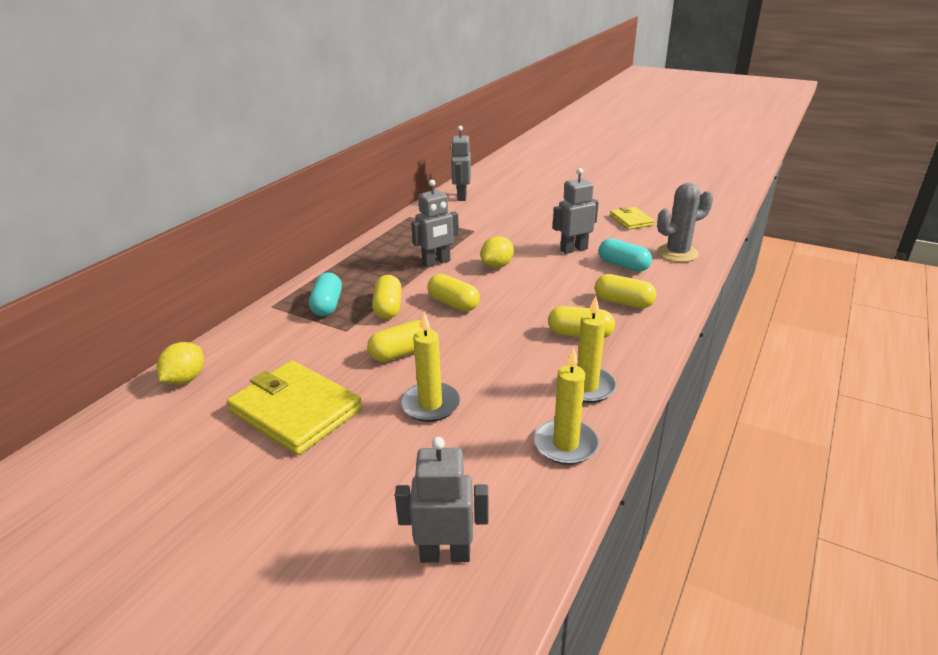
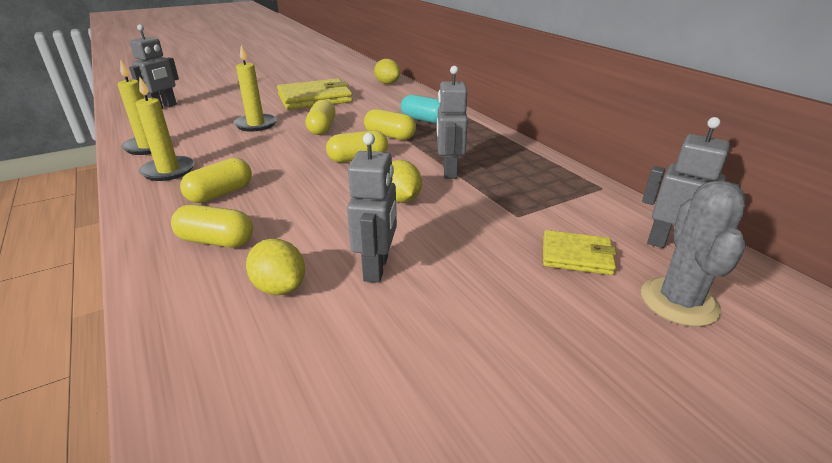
camera: 120 degrees right, 0 degrees up
(623, 266) = (280, 287): turquoise capsule -> yellow lemon
(623, 302) = (216, 241): yellow capsule -> yellow capsule turned 45 degrees clockwise
(631, 220) = (411, 406): yellow wallet -> yellow wallet (576, 256)
(677, 253) = (227, 375): grey cactus -> grey cactus (679, 302)

